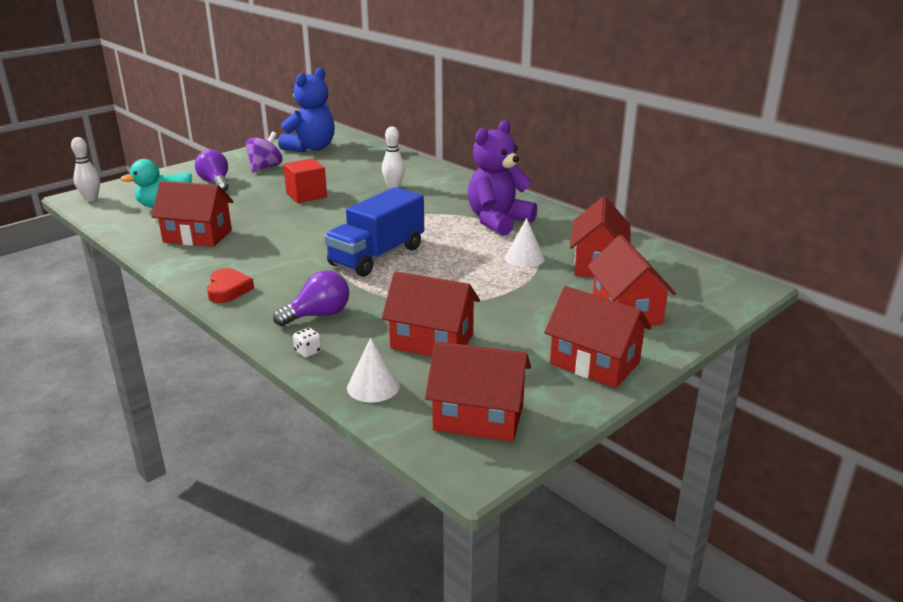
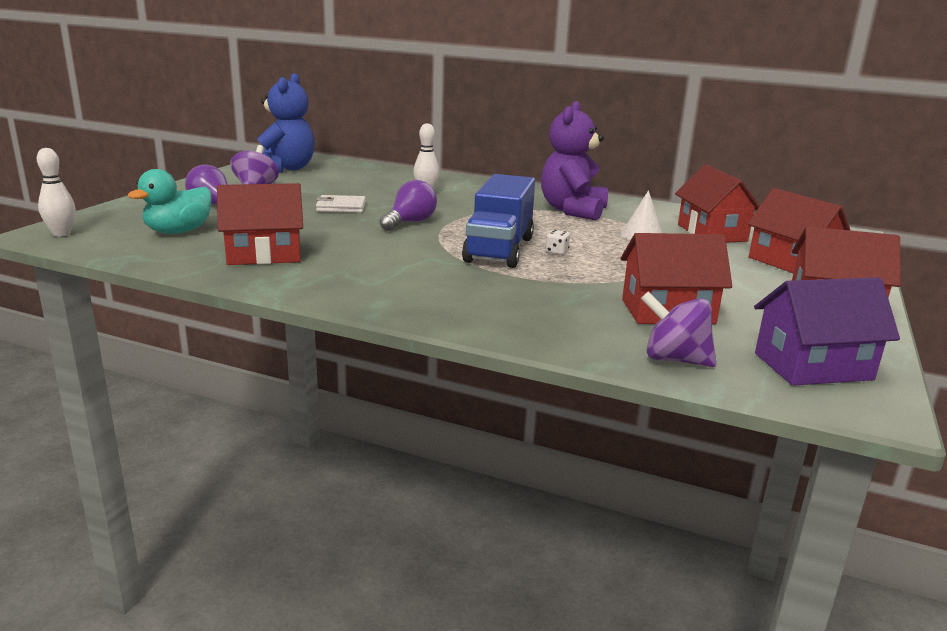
camera: 25 degrees left, 5 degrees down
(228, 290) = (379, 298): red heart -> none
(306, 195) = (341, 207): red cube -> white wallet
(308, 352) = (558, 341): white dice -> white dice (556, 252)
(318, 315) = (518, 307): purple light bulb -> purple light bulb (410, 222)
(373, 386) = (674, 359): white cone -> purple spinning top
(478, 418) = (813, 366): red house -> purple house

